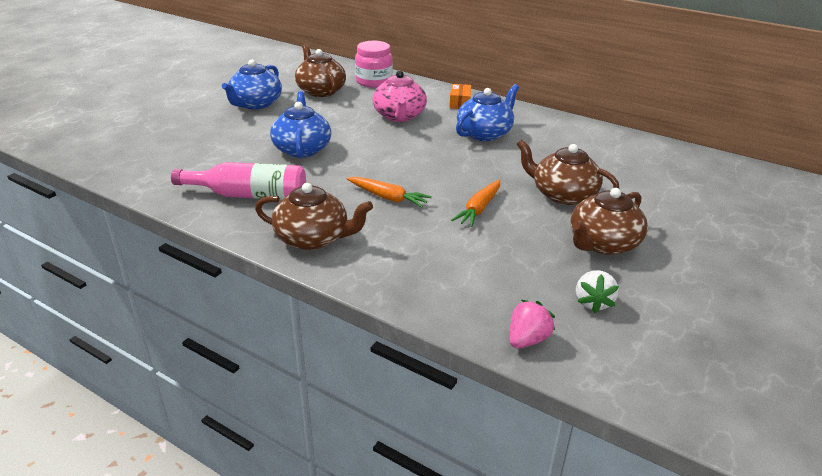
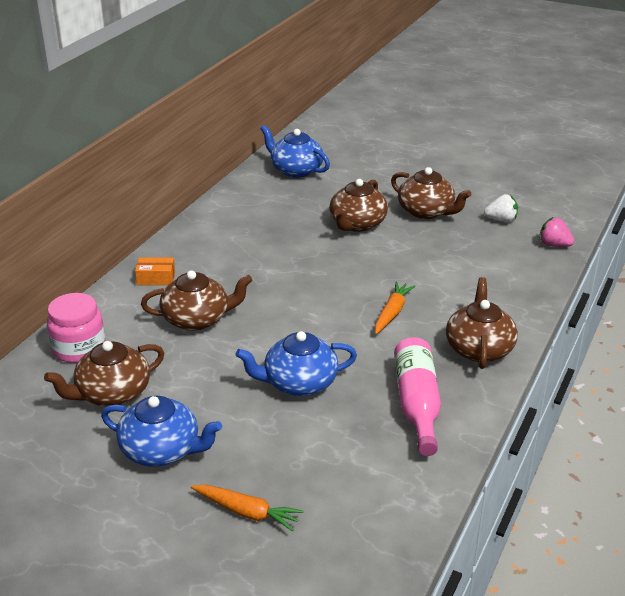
camera: 95 degrees left, 0 degrees up
(399, 116) = (197, 319): pink teapot -> brown teapot
(479, 209) = (395, 264): orange carrot -> orange carrot (247, 512)
(485, 133) = (239, 261): blue teapot -> blue teapot (295, 170)

